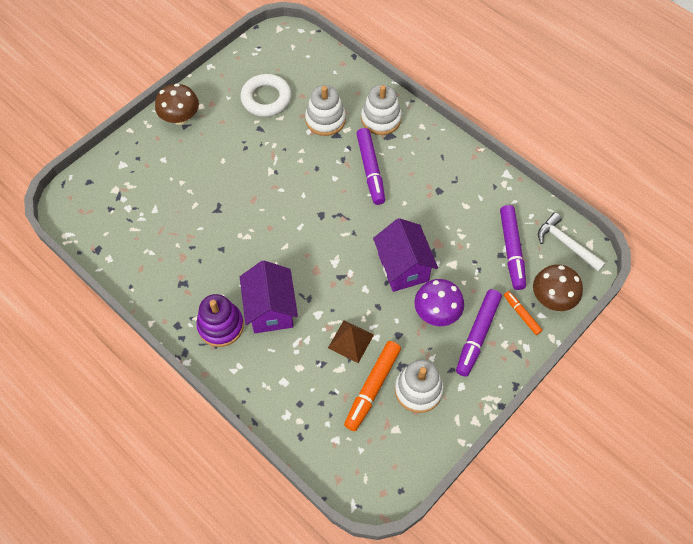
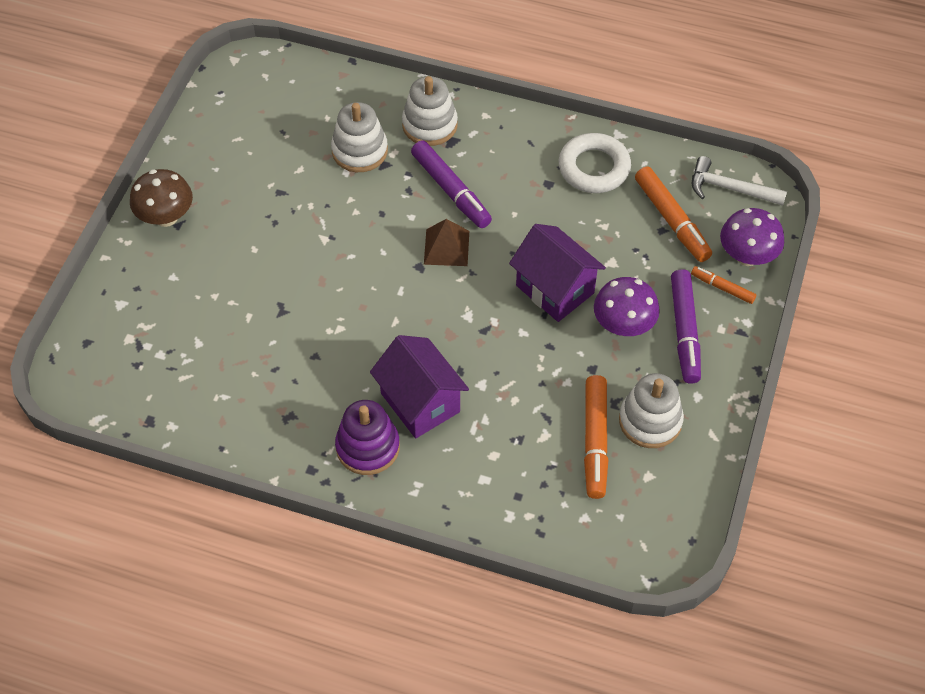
camera: 25 degrees left, 5 degrees down
(266, 98) = (267, 152): white ring -> white ring (594, 168)
(350, 341) = (539, 399): brown pyramid -> brown pyramid (446, 247)
(511, 250) = (671, 219): purple marker -> orange marker
(552, 298) = (747, 256): brown mushroom -> purple mushroom

